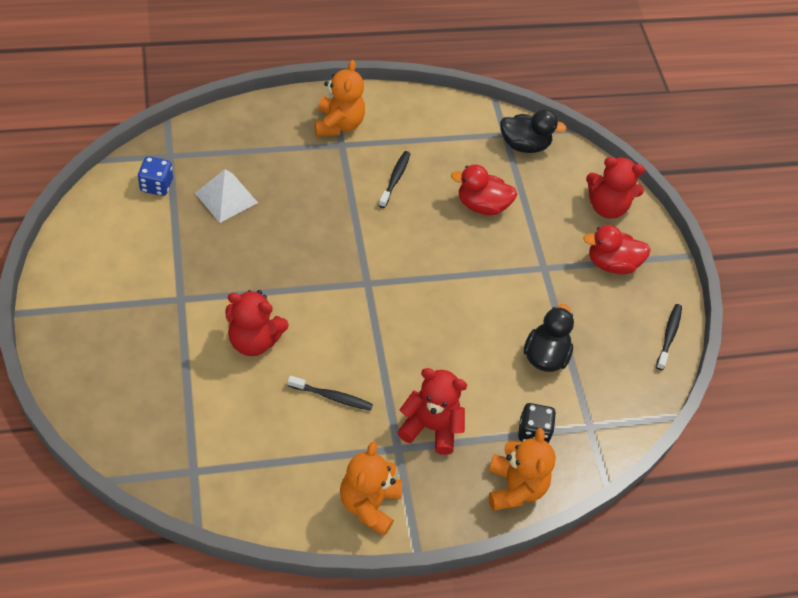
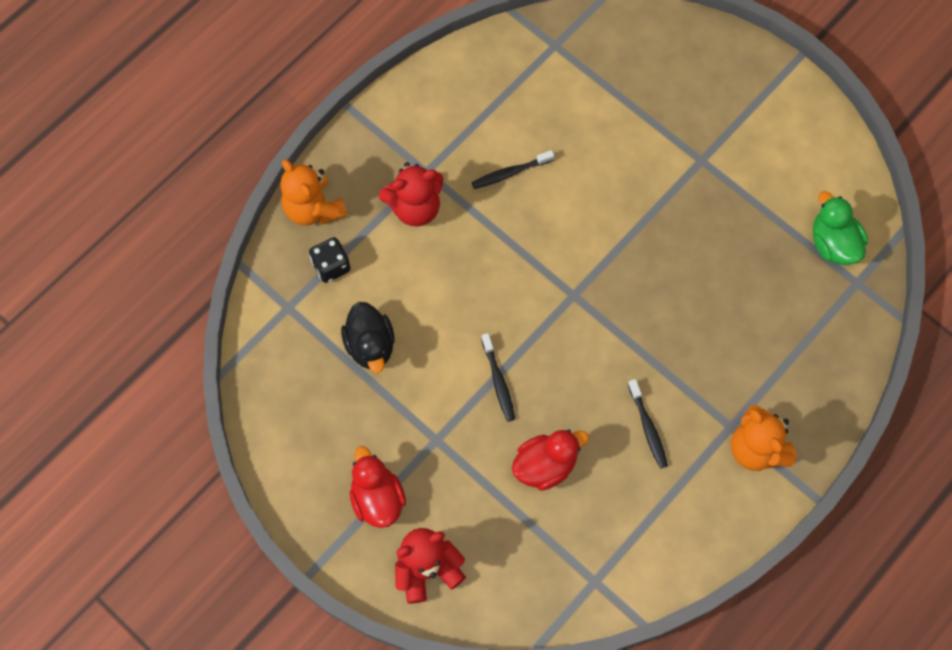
camera: 150 degrees right, 15 degrees up
(156, 185) = (833, 243): blue dice -> green duck
(226, 197) = (766, 280): white pyramid -> none
(254, 340) = (612, 171): red teddy bear -> none
(369, 504) = (412, 115): orange teddy bear -> none
(524, 145) = (564, 582): black duck -> none
(611, 263) = (377, 498): red duck -> red duck turned 75 degrees counterclockwise
(669, 336) = (274, 456): black toothbrush -> black toothbrush (498, 381)

